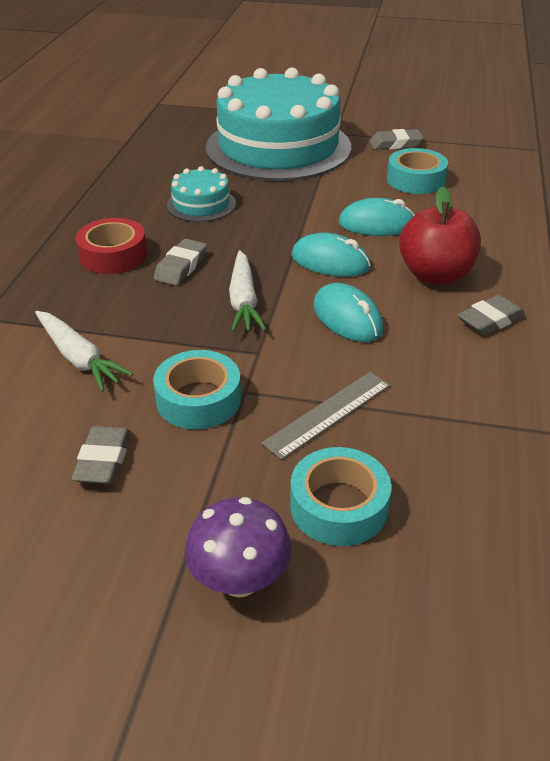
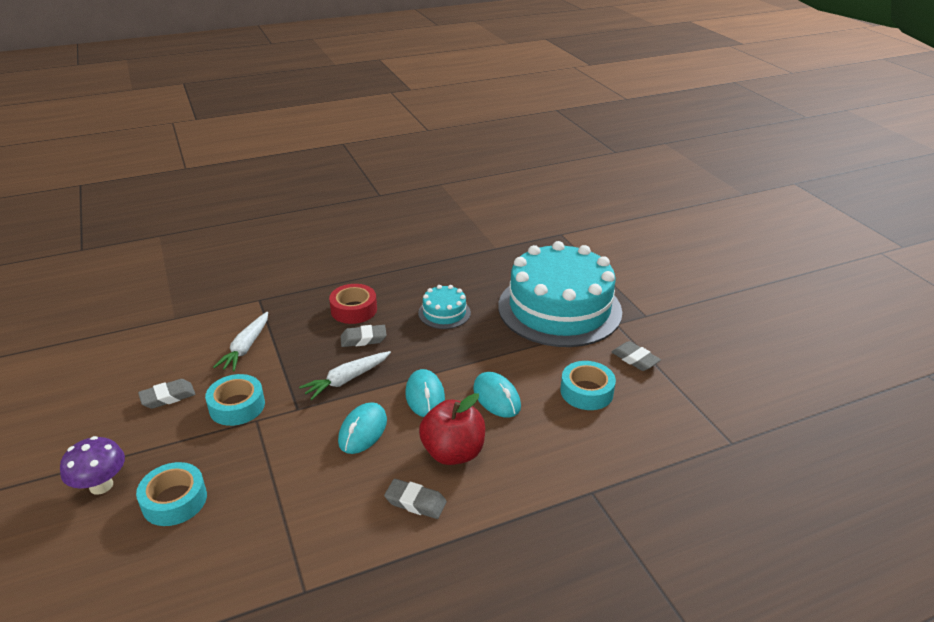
camera: 55 degrees right, 5 degrees down
(328, 414) = (255, 463): grey ruler -> none

